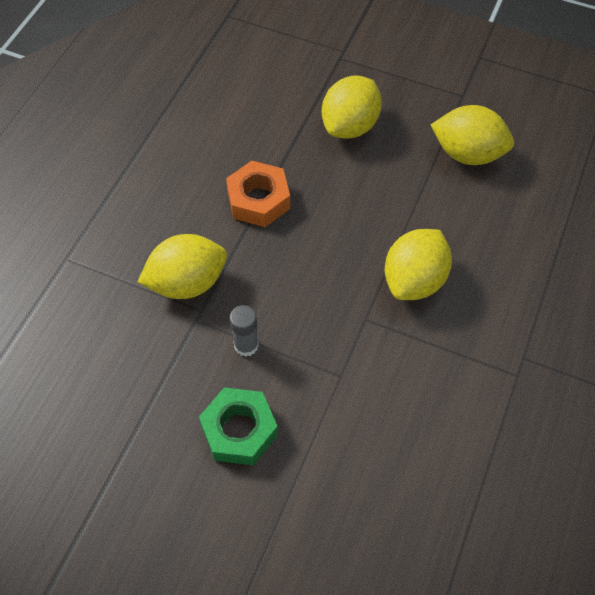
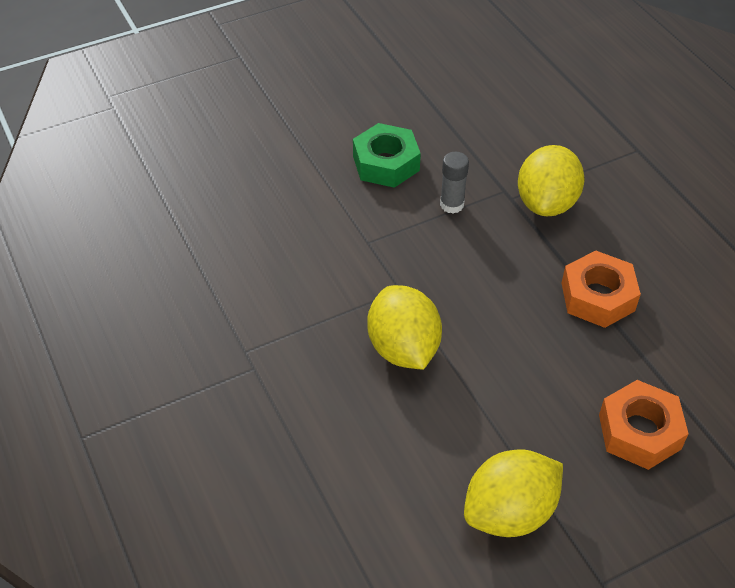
camera: 130 degrees right, 10 degrees down
(350, 126) = (639, 431): yellow lemon -> orange nut

